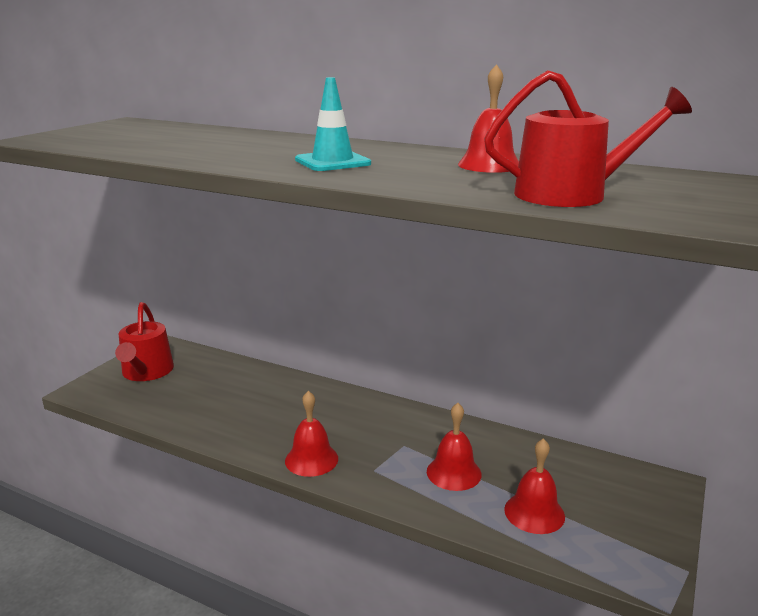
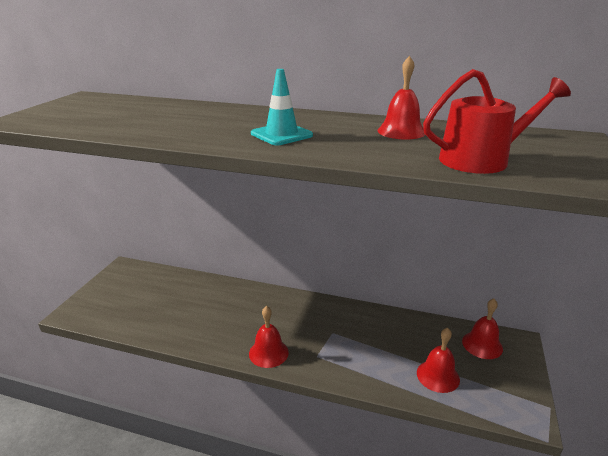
camera: 10 degrees left, 5 degrees up
(146, 372) = (119, 292): red watering can -> none
(454, 472) = (374, 351): red bell -> red bell (482, 345)

